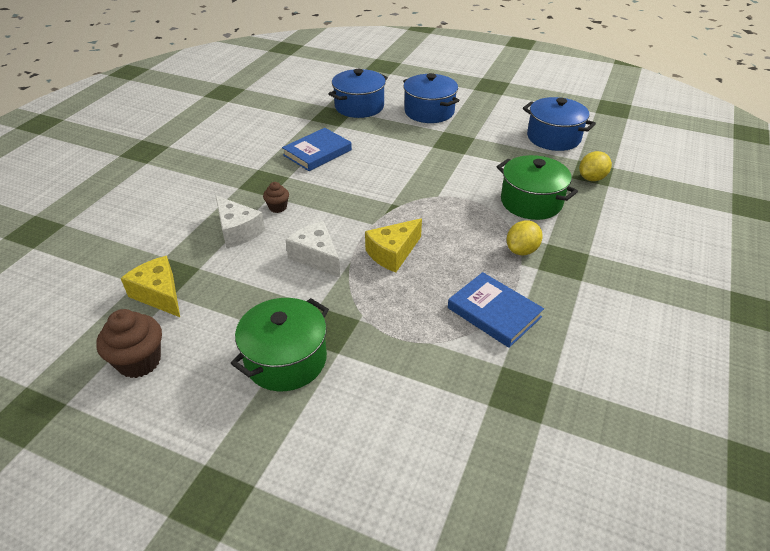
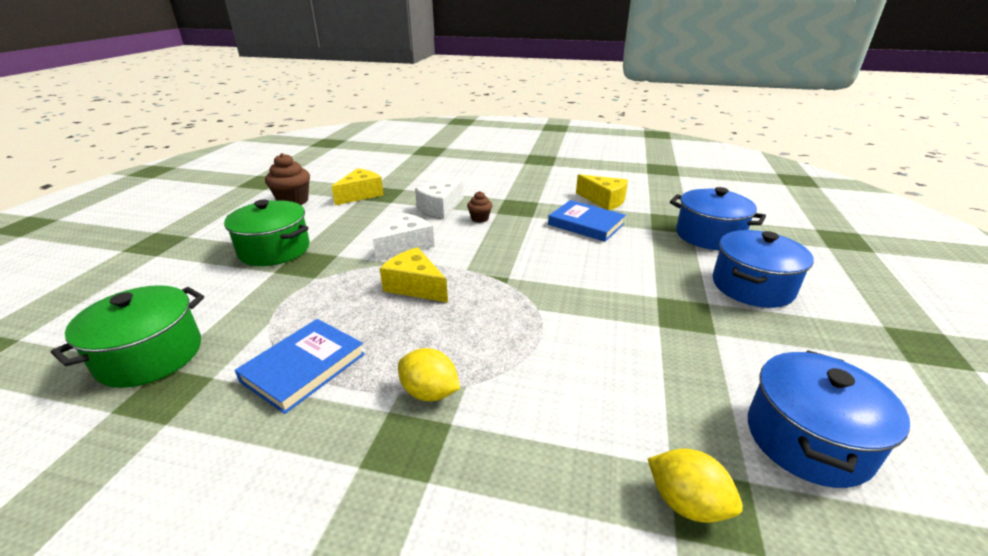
camera: 80 degrees right, 10 degrees down
(275, 135) = (604, 201): none -> yellow cheese
(531, 202) = (559, 403): green pot -> green pot (150, 356)

